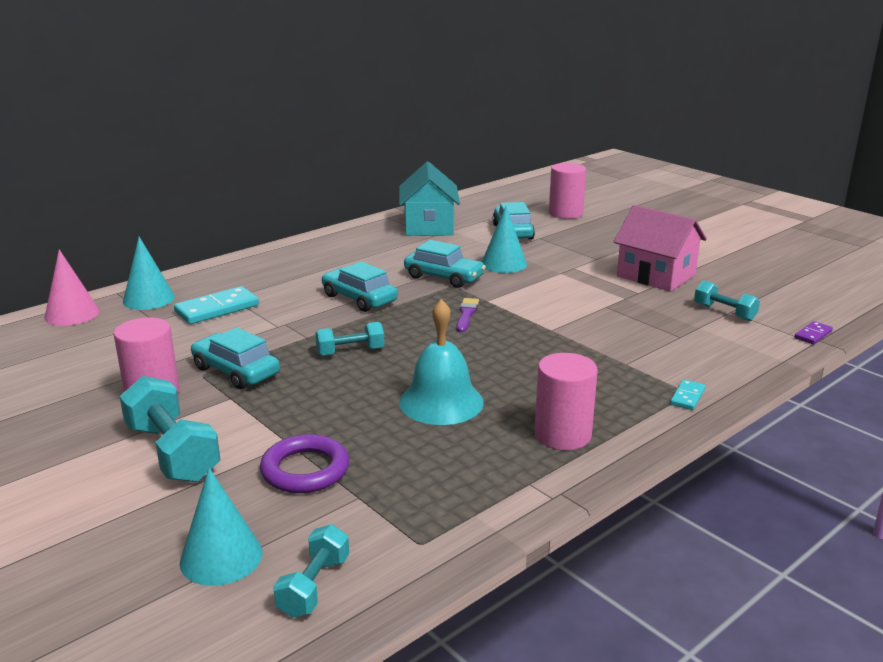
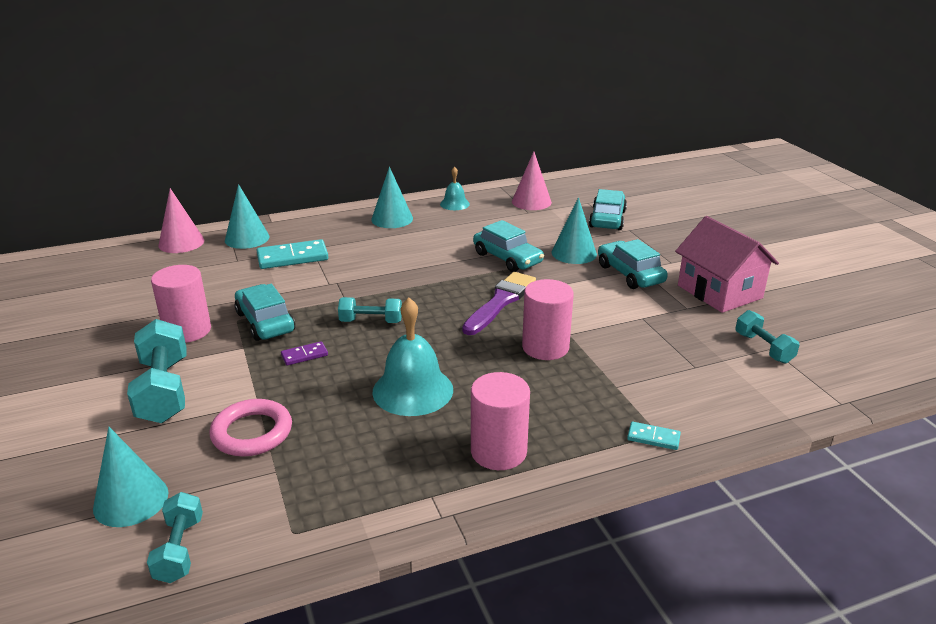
camera: 20 degrees right, 5 degrees up
(298, 259) = (392, 219): none -> turquoise cone
(305, 470) = (252, 433): purple ring -> pink ring
(314, 586) = (180, 550): turquoise dumbbell -> turquoise dumbbell turned 45 degrees counterclockwise
(353, 238) = (454, 204): none -> turquoise bell
(359, 298) = (416, 268): turquoise car -> turquoise car (630, 274)
(429, 226) = (531, 202): turquoise house -> pink cone
(466, 314) = (500, 302): purple brush -> purple brush, size x1.75
(565, 213) = (675, 206): pink cylinder -> pink cylinder (545, 347)
(687, 397) = (653, 438): turquoise domino -> turquoise domino turned 60 degrees clockwise
(813, 335) = (846, 394): purple domino -> purple domino (304, 355)

